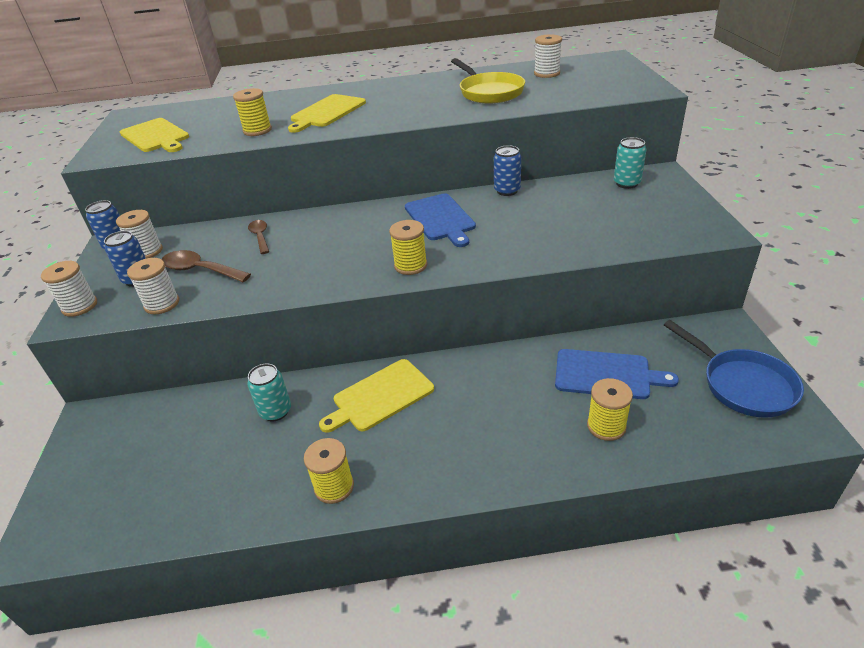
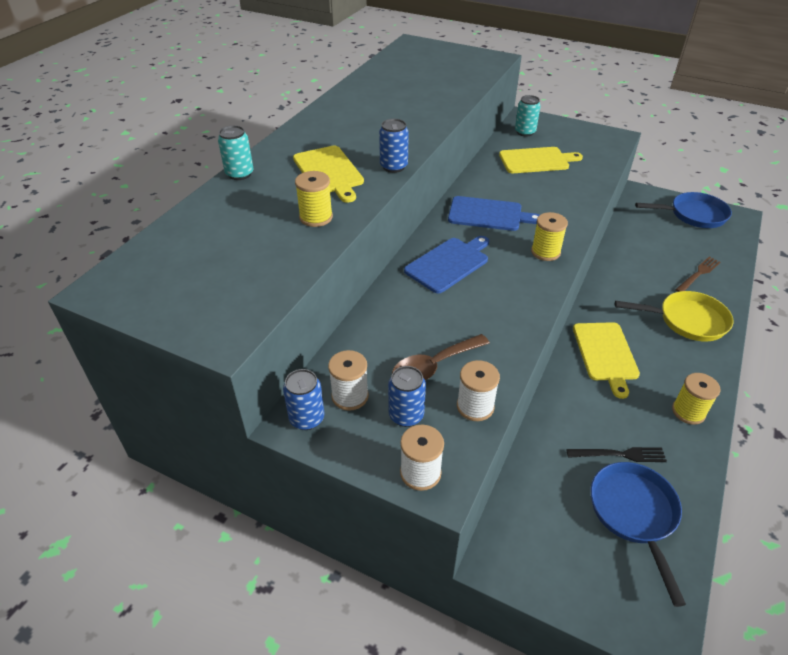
camera: 60 degrees left, 5 degrees up
(156, 136) = (223, 282): yellow cutting board -> yellow cutting board (536, 160)
(167, 485) = (634, 514): none -> blue pan
(239, 452) = (619, 454): none -> black fork
(260, 236) = (408, 312): brown spoon -> none
(276, 411) = (583, 417): turquoise can -> turquoise can (239, 174)
(489, 92) = (406, 99): yellow pan -> yellow pan (687, 320)
(507, 191) = (479, 173): blue can -> blue can (393, 167)
(547, 73) = (405, 70): white spool -> none
(606, 374) = (653, 252): blue cutting board -> blue cutting board (449, 263)
(606, 426) = (698, 274): yellow spool -> brown fork

